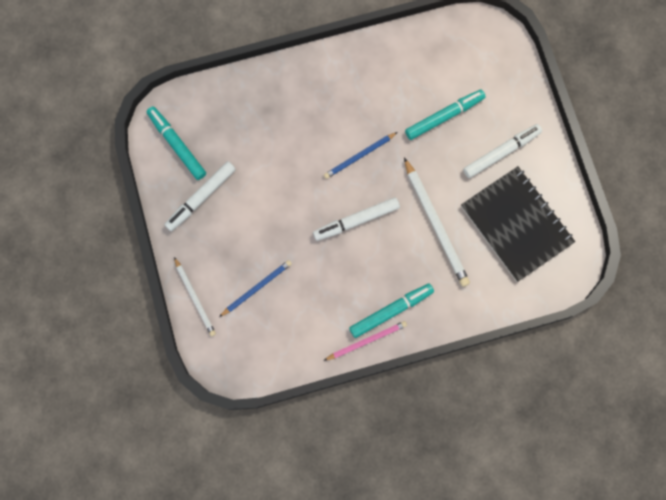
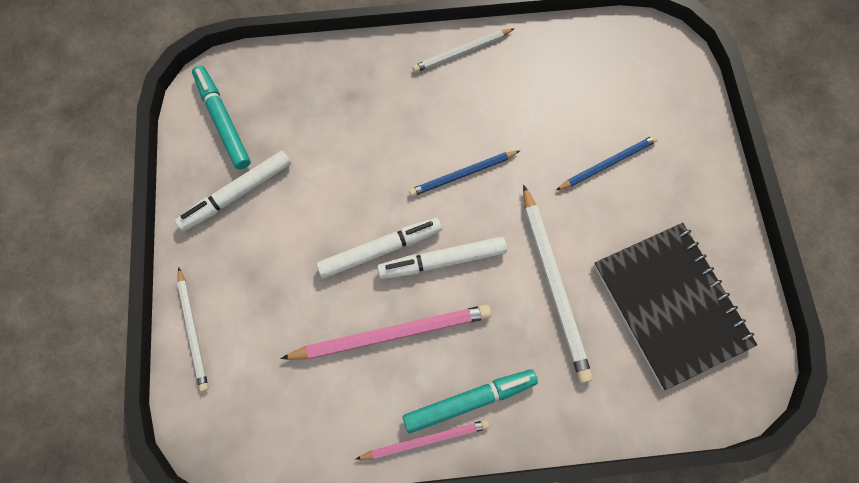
camera: 10 degrees right, 5 degrees down
(256, 288) = (283, 332): blue pencil -> blue pencil (607, 164)
(330, 276) = (391, 333): none -> pink pencil
(342, 61) = (462, 52): none -> white pencil
(444, 116) = (586, 141): turquoise marker -> none
(501, 152) = (659, 201): white marker -> white marker (380, 249)

